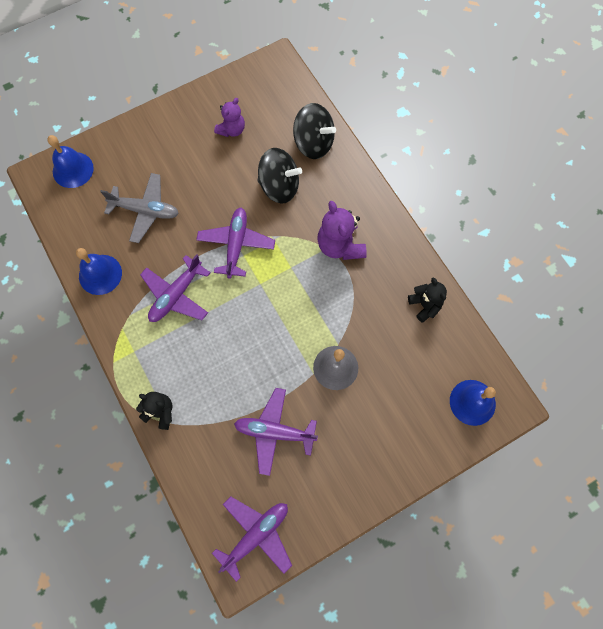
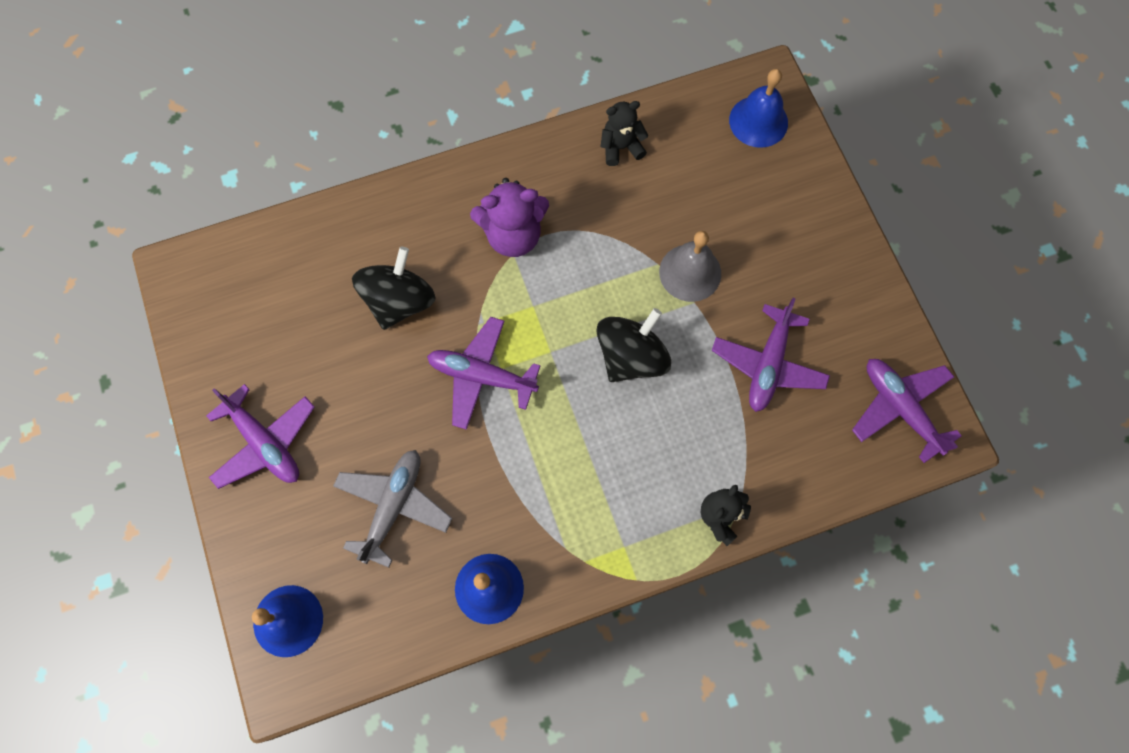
camera: 80 degrees left, 0 degrees up
(176, 295) = (545, 474): purple plane -> purple plane (264, 443)
(232, 130) = (282, 356): purple teddy bear -> none
(313, 143) = (338, 242): black spinning top -> black spinning top (631, 357)

